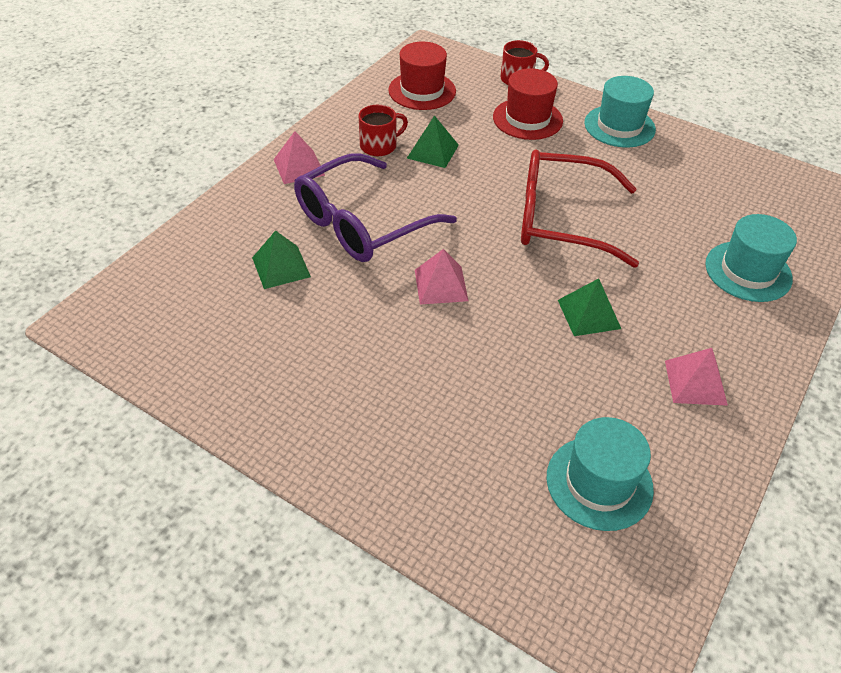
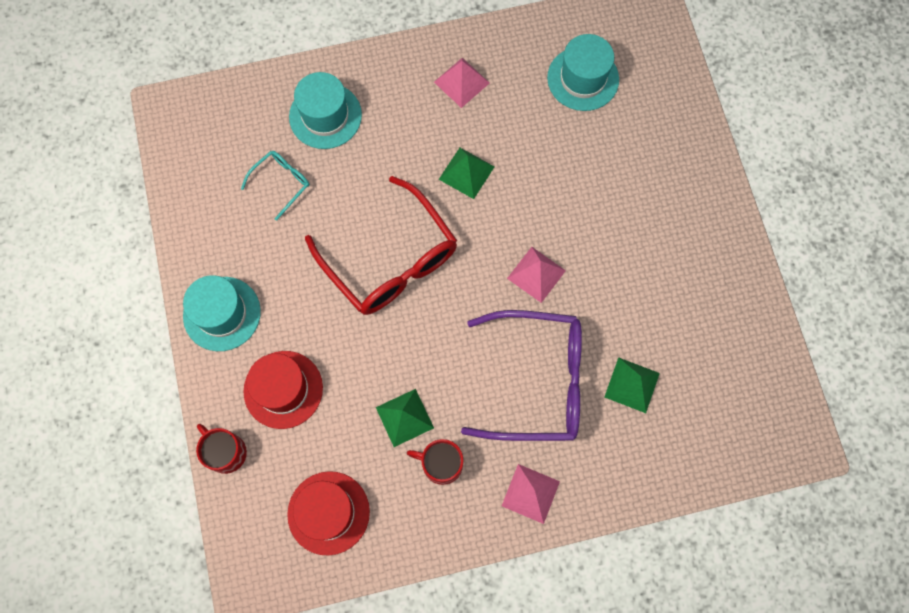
camera: 135 degrees left, 25 degrees up
(702, 210) = (282, 182): none -> turquoise glasses

